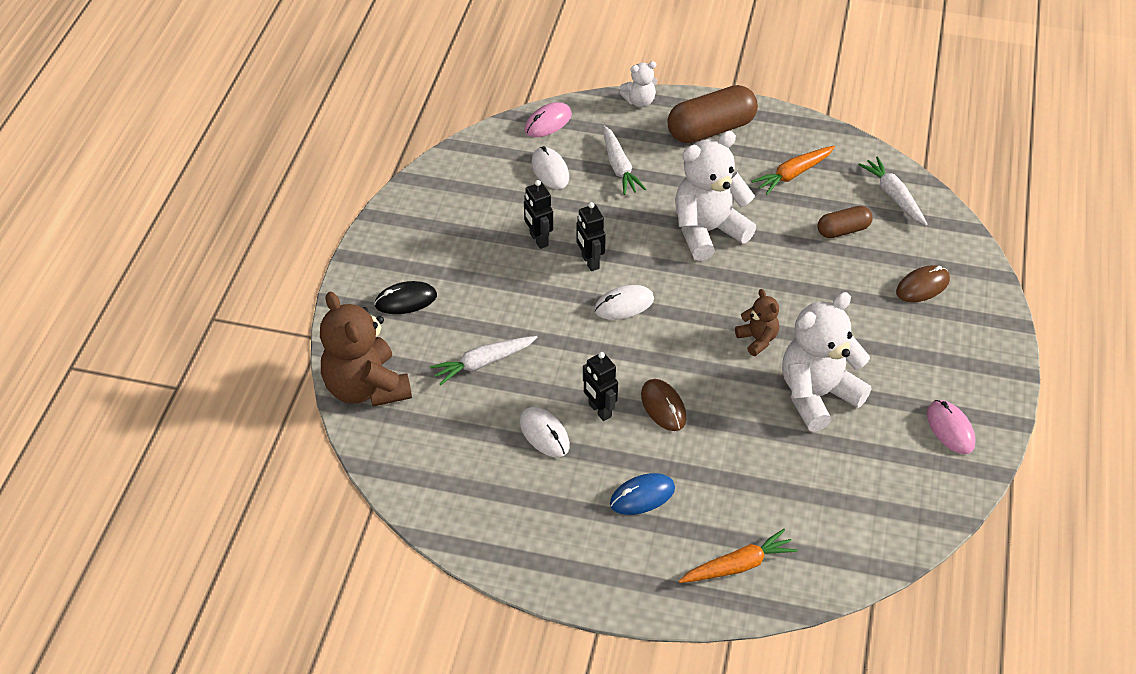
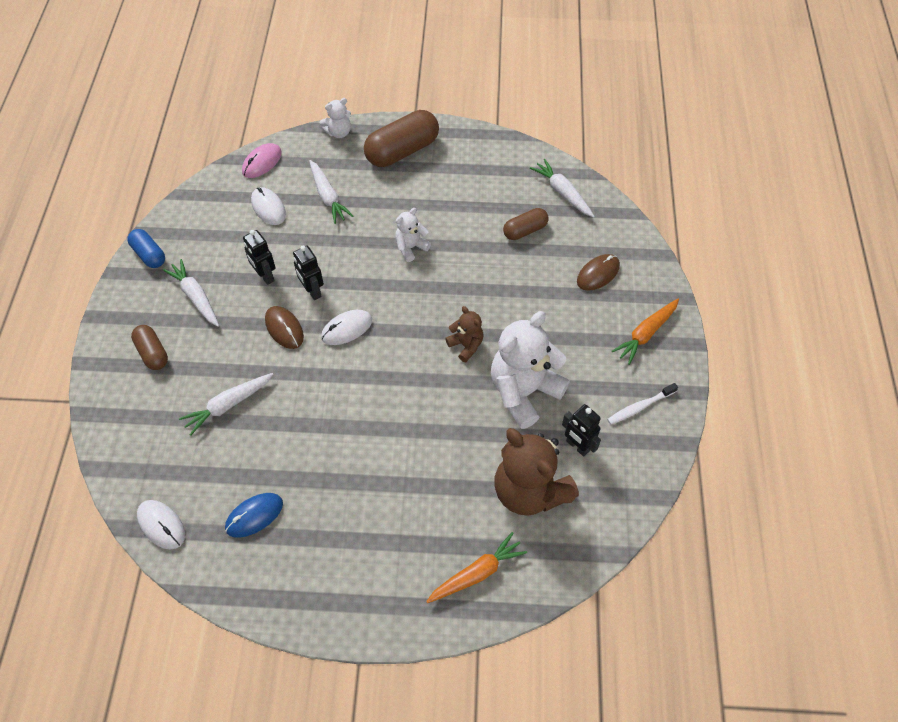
camera: 10 degrees left, 10 degrees up
(366, 388) = (124, 447): brown teddy bear -> brown teddy bear (529, 490)
(406, 300) = (152, 353): black mouse -> brown capsule
(412, 202) = (149, 255): none -> blue capsule
(459, 251) = (195, 297): none -> white carrot
(544, 434) = (290, 468): white mouse -> white mouse (161, 525)
(599, 410) = (336, 436): black robot -> black robot (577, 446)
(642, 496) = (384, 517): blue mouse -> blue mouse (254, 515)
(663, 407) = (392, 424): brown mouse -> brown mouse (284, 328)
(707, 231) = (411, 247): white teddy bear -> white teddy bear, size x0.49
(793, 174) = (476, 183): orange carrot -> orange carrot (646, 334)
(950, 429) = (640, 407): pink mouse -> white toothbrush

